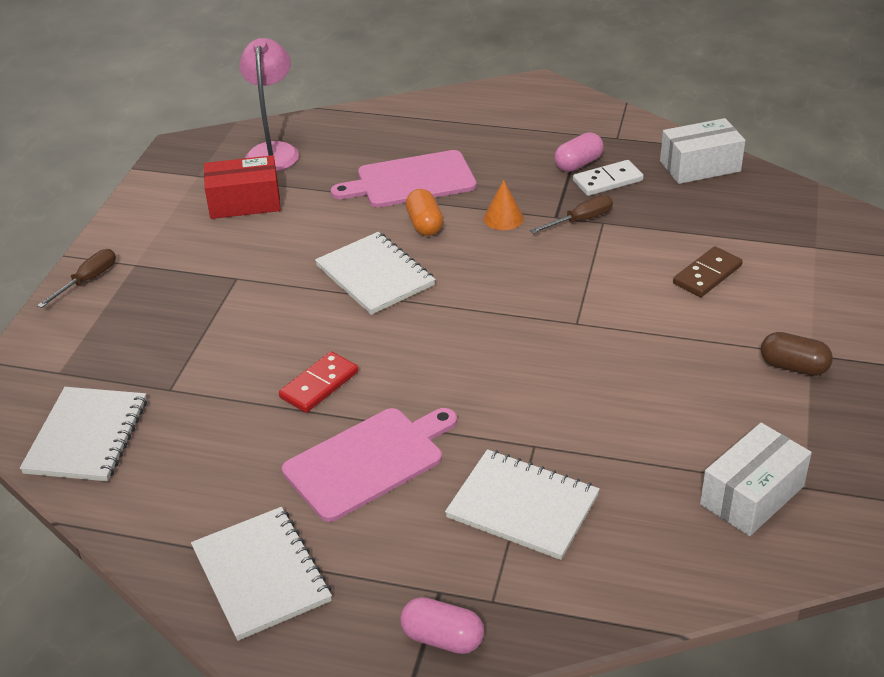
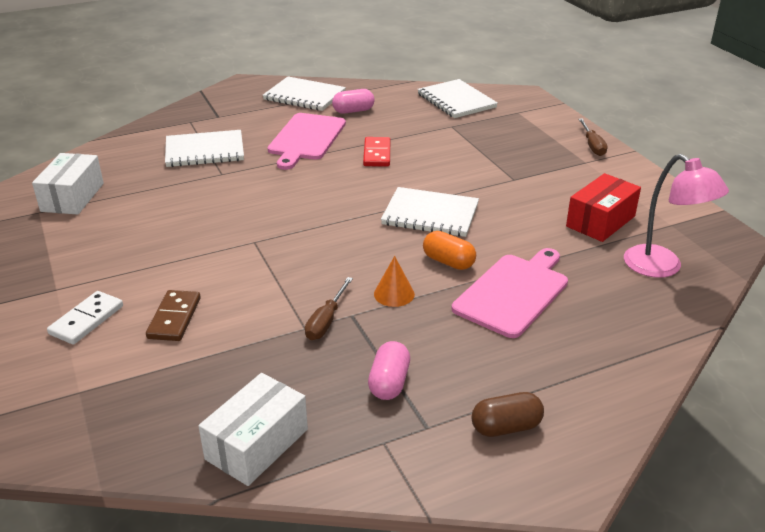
camera: 140 degrees right, 5 degrees down
(442, 638) = (202, 107): pink capsule -> pink capsule (353, 111)
(607, 181) = (340, 375): white domino -> white domino (87, 320)
(793, 367) = (68, 275): brown capsule -> brown capsule (506, 427)

